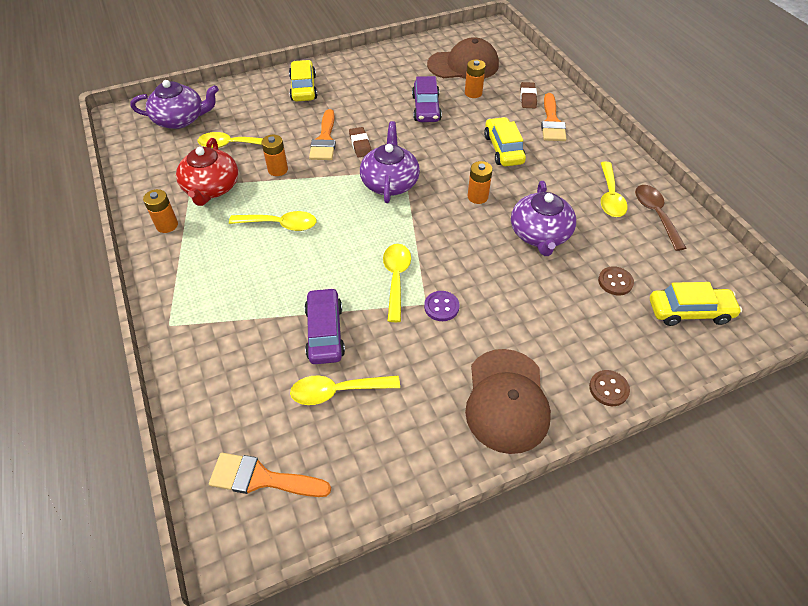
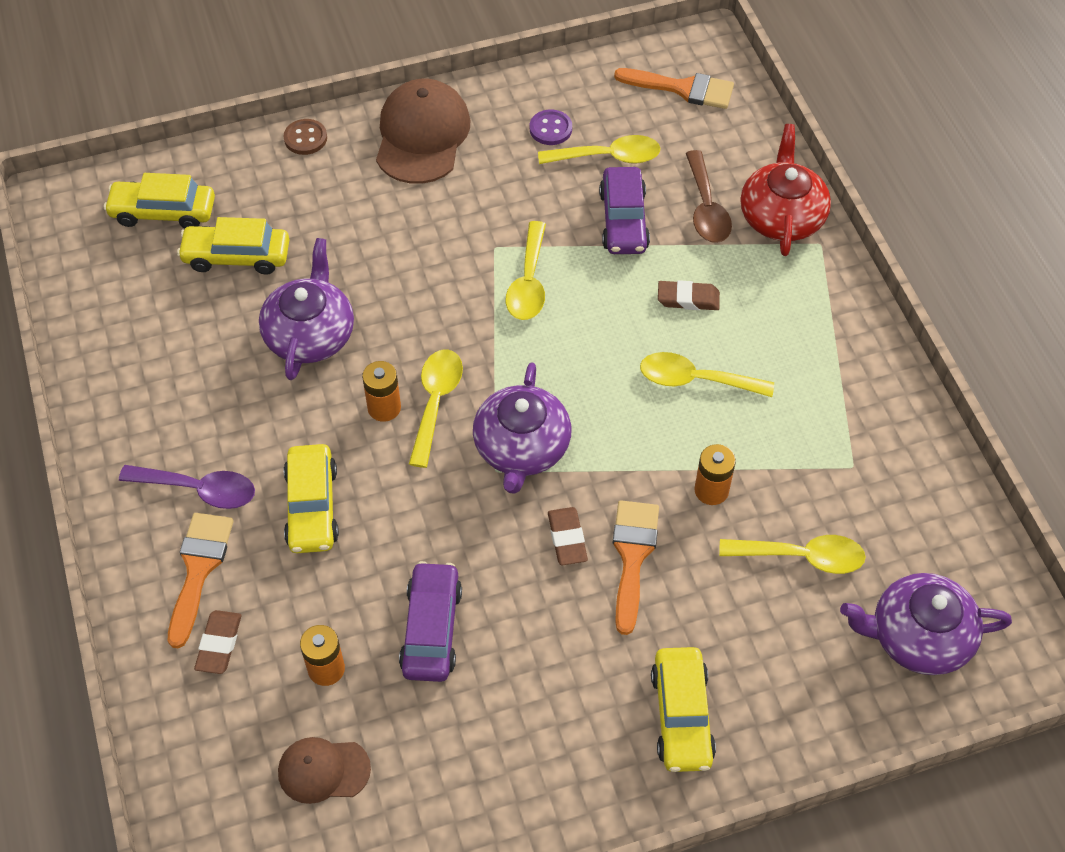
camera: 175 degrees left, 5 degrees up
(167, 225) = (868, 392): orange battery -> none
(211, 188) = (817, 459): red teapot -> red teapot (781, 216)
(279, 275) = (688, 299): none -> brown eraser
(441, 307) = (474, 240): purple button -> purple button (550, 129)
(463, 65) = (323, 770): brown cap -> brown cap, size x0.57
(569, 152) = (199, 489): none -> purple spoon
(610, 197) = (175, 391): yellow spoon -> yellow spoon (435, 402)
(615, 282) = (236, 256): brown button -> yellow car
(655, 215) = (123, 354): brown spoon -> brown spoon (706, 208)

